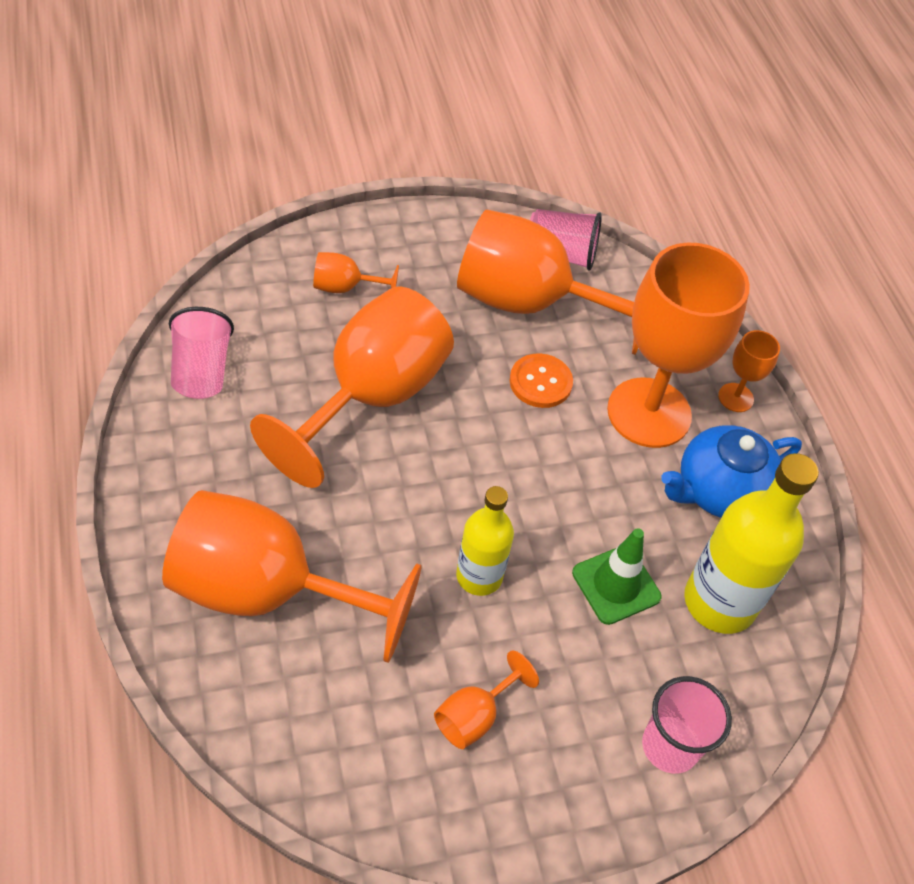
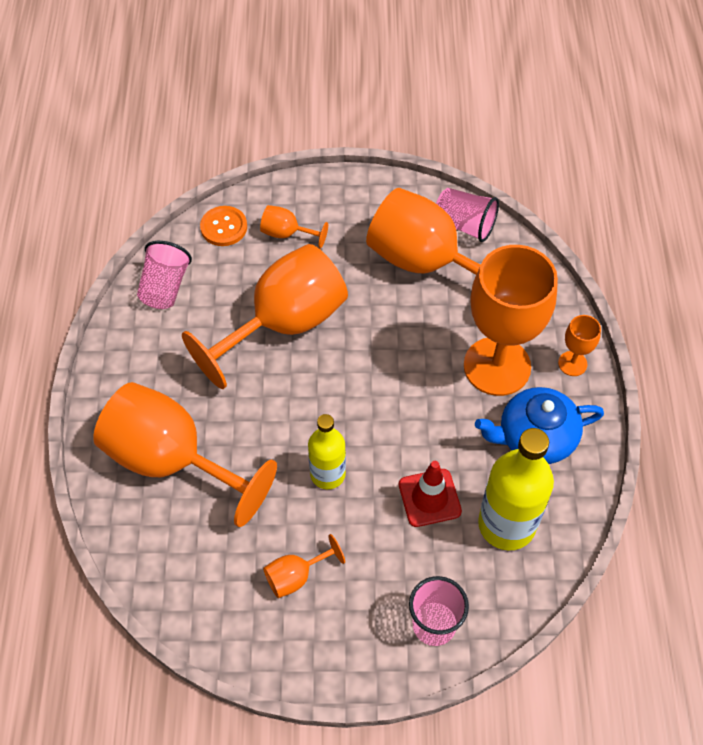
camera: 20 degrees right, 5 degrees up
(540, 382) = (417, 330): orange button -> orange button (224, 227)
(616, 585) = (429, 498): green traffic cone -> red traffic cone

